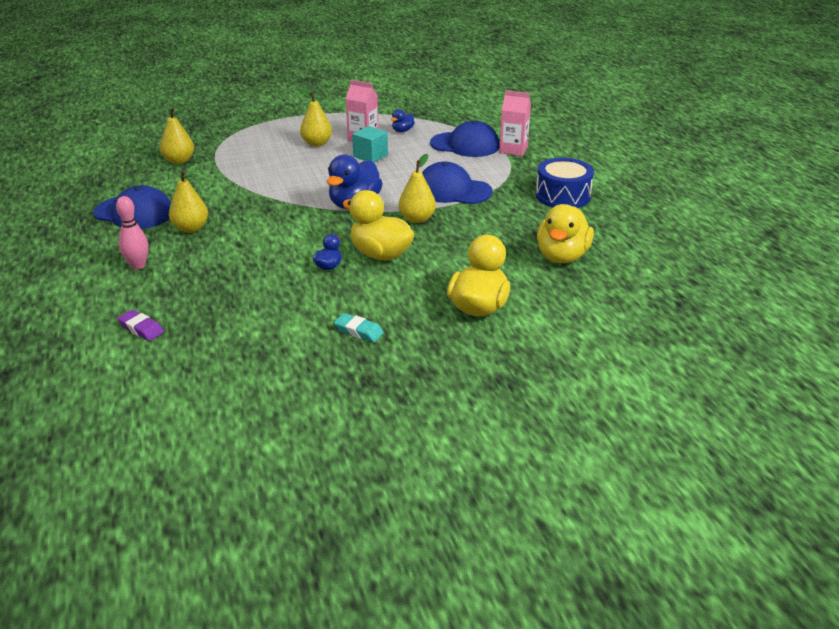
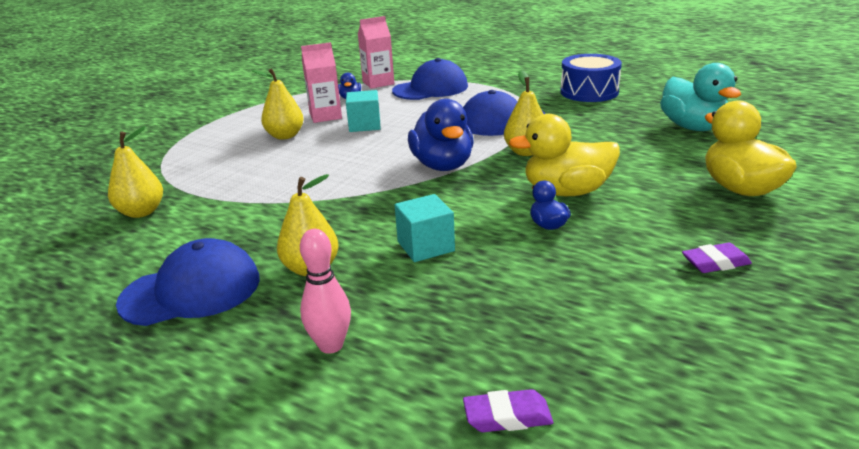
camera: 40 degrees left, 5 degrees down
(254, 245) = (425, 246): none -> turquoise cube
(359, 331) = (715, 263): turquoise eraser -> purple eraser
(513, 150) = (477, 78): pink carton -> pink carton (378, 83)
(562, 256) = (693, 127): yellow duck -> turquoise duck

